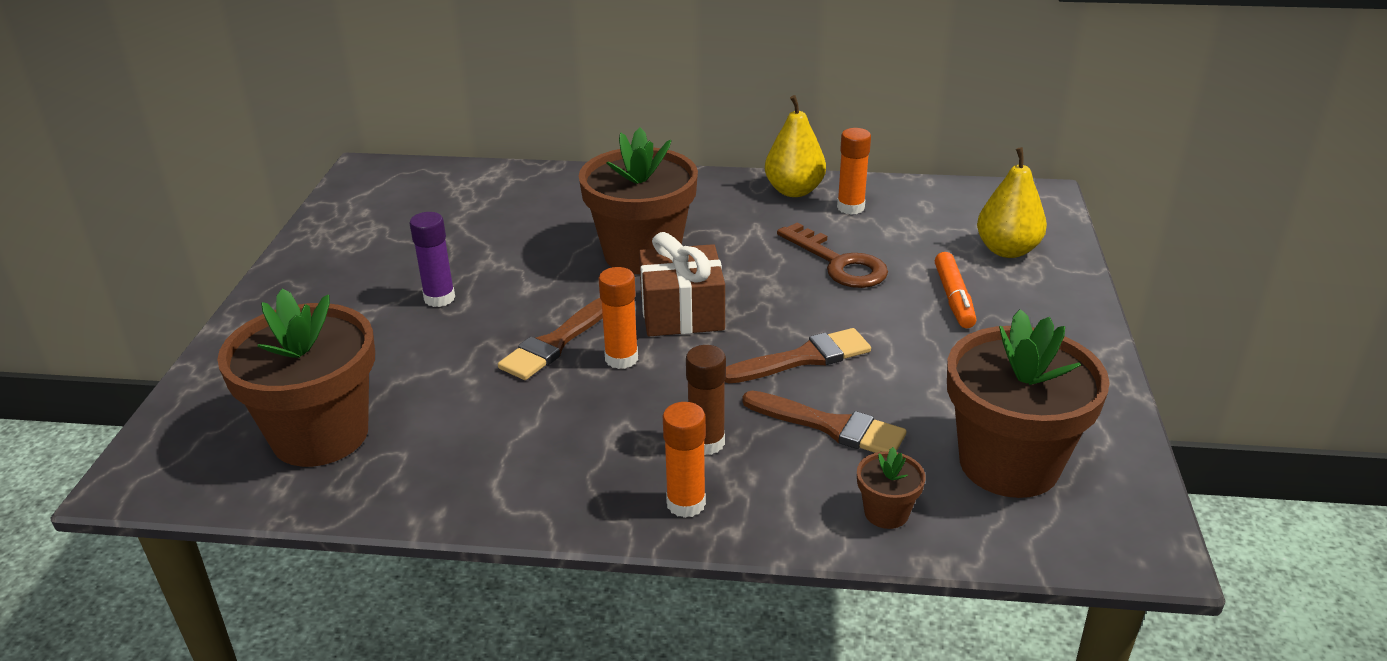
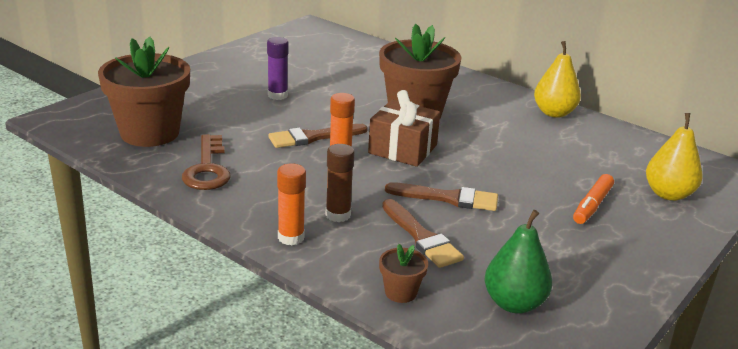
camera: 30 degrees right, 5 degrees down
(839, 263) = (535, 160): brown key -> brown key (207, 169)
(850, 207) = (582, 134): orange glue stick -> none
(1009, 463) = (514, 303): brown flower pot -> green pear

